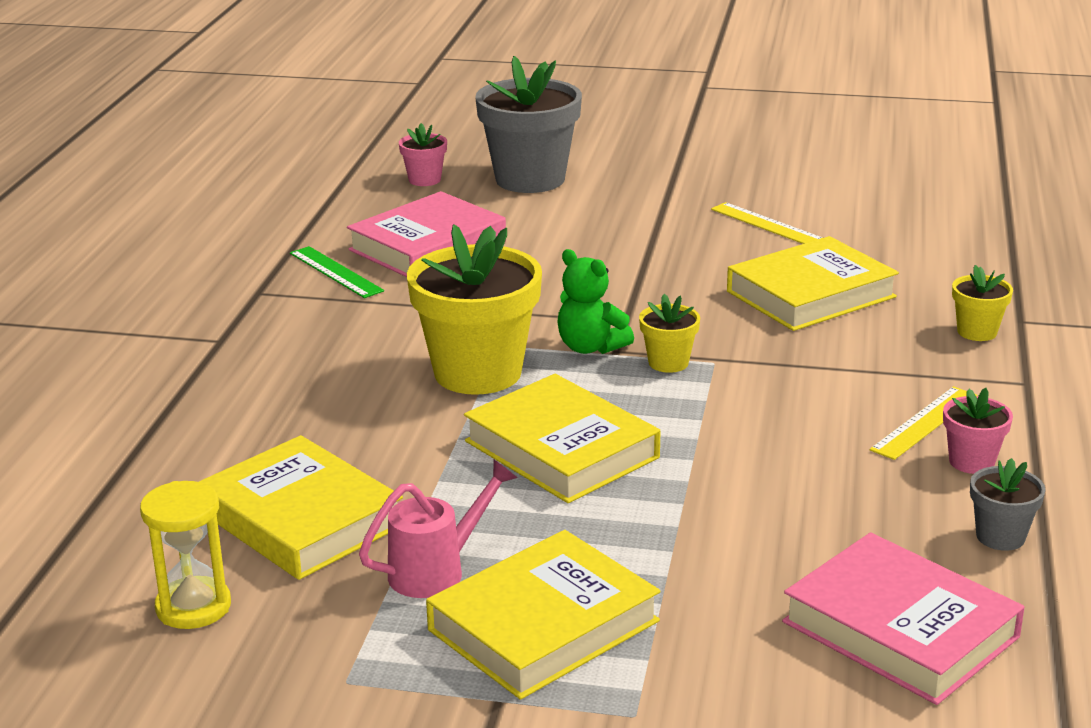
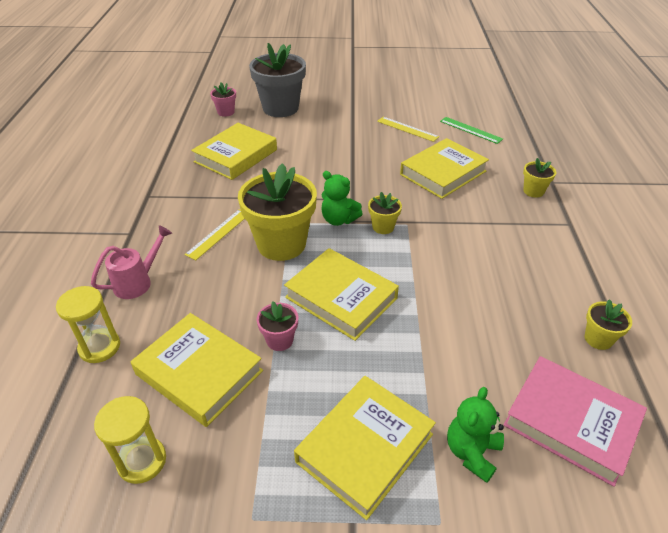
camera: 10 degrees left, 15 degrees up
(148, 477) = (99, 347): none -> yellow hourglass
(335, 272) = (189, 178): green ruler -> green ruler (470, 130)
(428, 246) = (236, 156): pink book -> yellow book
(436, 571) = (290, 407): pink watering can -> pink watering can (138, 282)
(716, 646) = (472, 452): none -> green teddy bear
(924, 422) = (529, 257): yellow ruler -> yellow ruler (218, 233)
(971, 462) = (563, 283): pink flower pot -> pink flower pot (279, 340)
(1000, 537) = (598, 339): grey flower pot -> yellow flower pot

